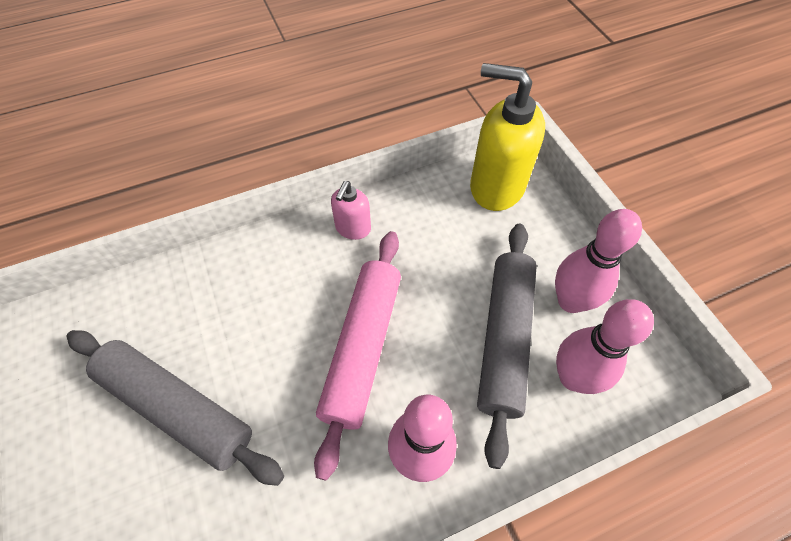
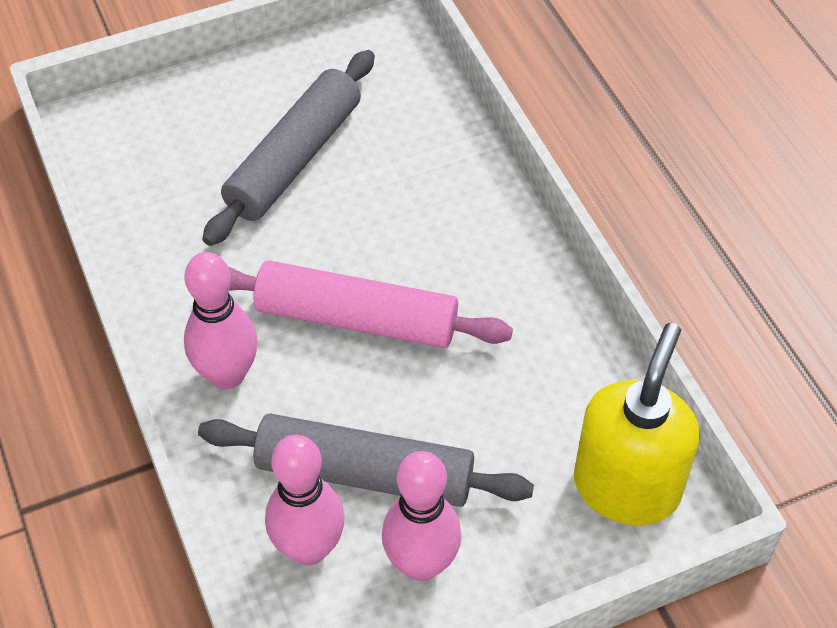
camera: 90 degrees right, 5 degrees down
(353, 228) = (534, 303): pink soap dispenser -> none

